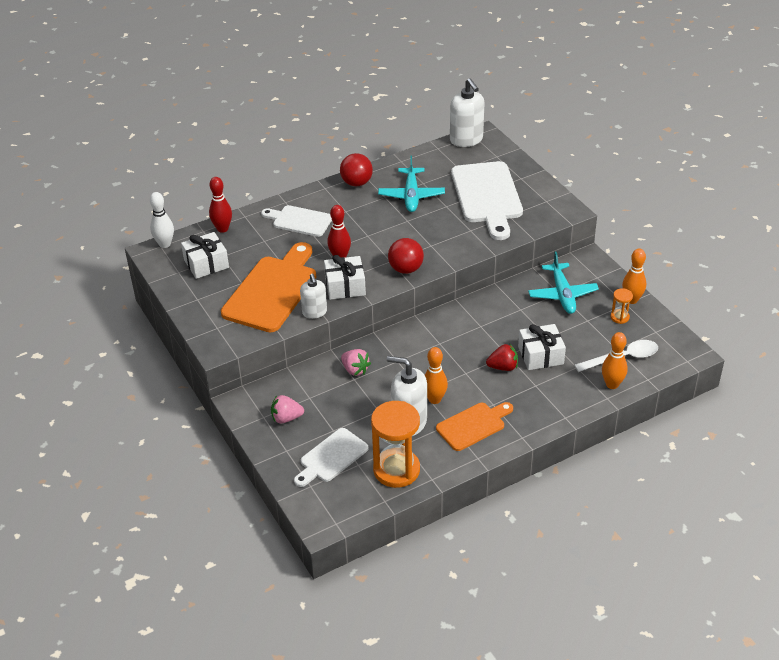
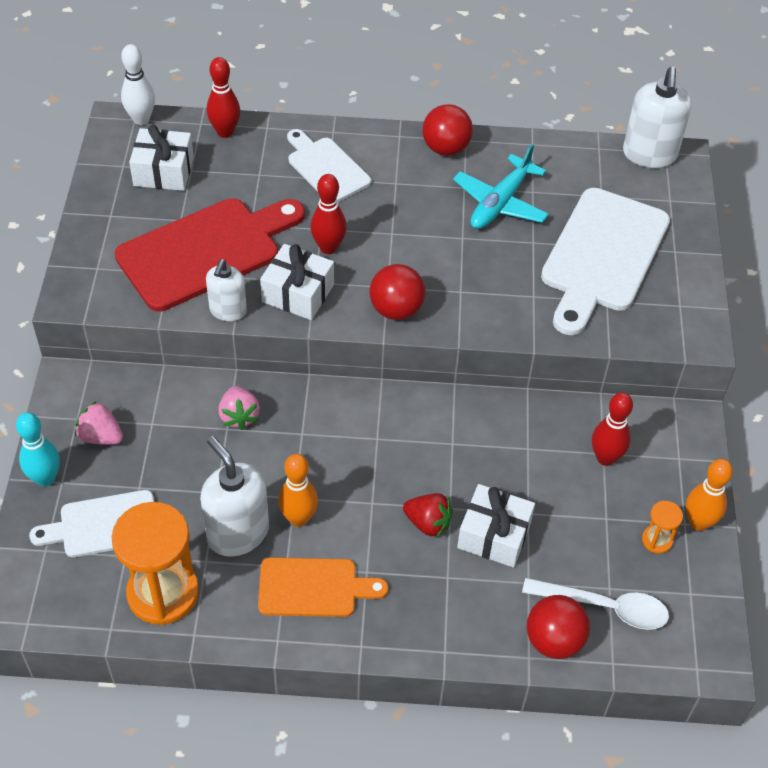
camera: 30 degrees right, 10 degrees up
(272, 291) = (205, 251): orange cutting board -> red cutting board
(275, 453) = (45, 478): none -> turquoise bowling pin
(562, 294) = (605, 458): turquoise plane -> red bowling pin
(612, 384) = (554, 640): orange bowling pin -> red ball

